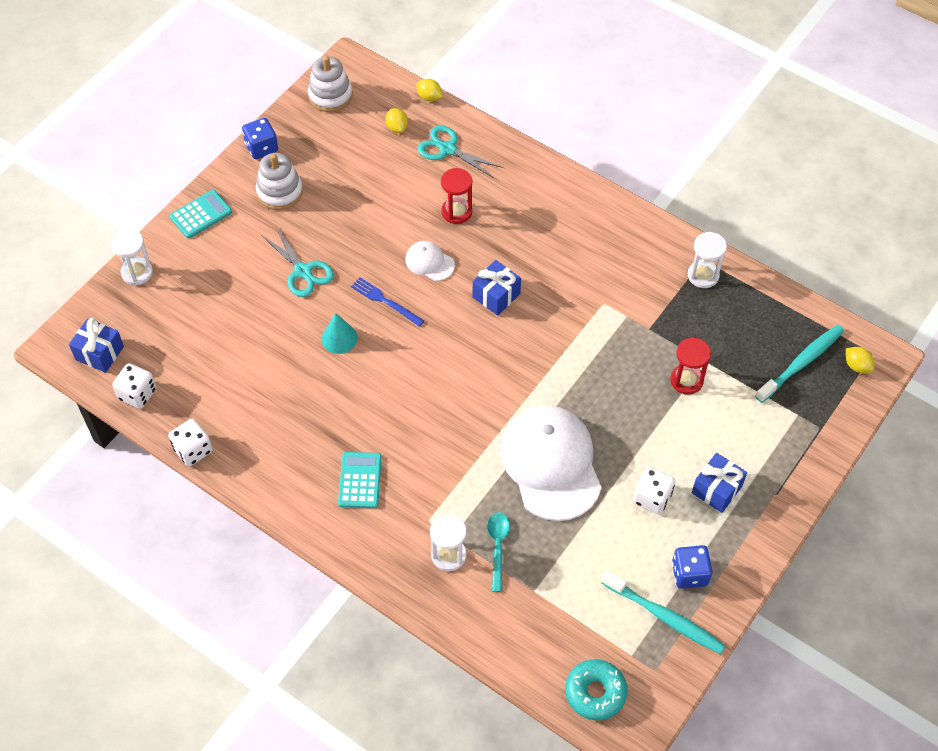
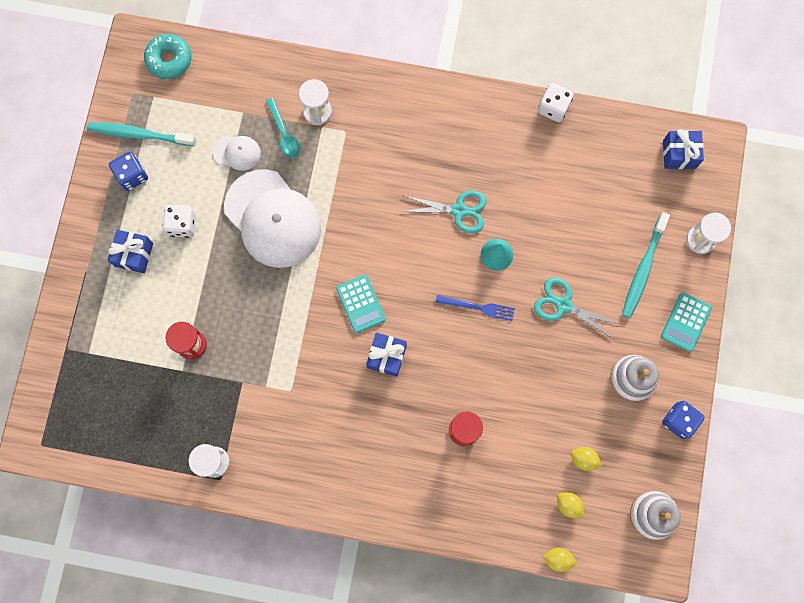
camera: 155 degrees right, 20 degrees up
(137, 394) = (625, 133): white dice -> none
(360, 480) = (413, 140): turquoise calculator -> turquoise calculator (361, 304)
(429, 262) = (460, 364): white cap -> white cap (237, 152)
(448, 149) = (507, 501): turquoise scissors -> turquoise scissors (458, 210)
(801, 363) = (99, 406): turquoise toothbrush -> turquoise toothbrush (643, 268)
(857, 366) = (50, 425): yellow lemon -> yellow lemon (583, 459)

